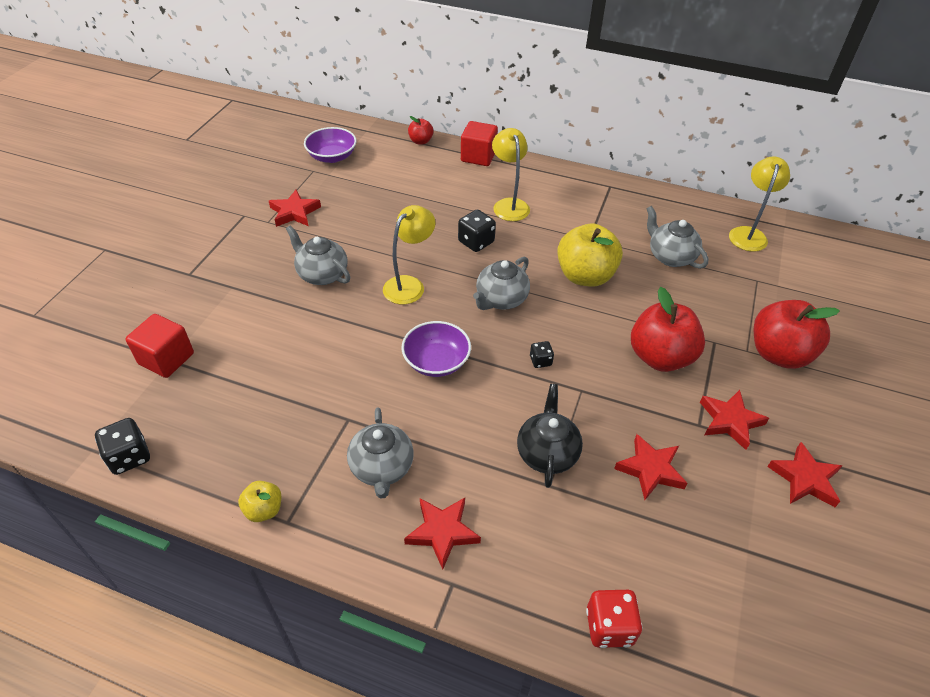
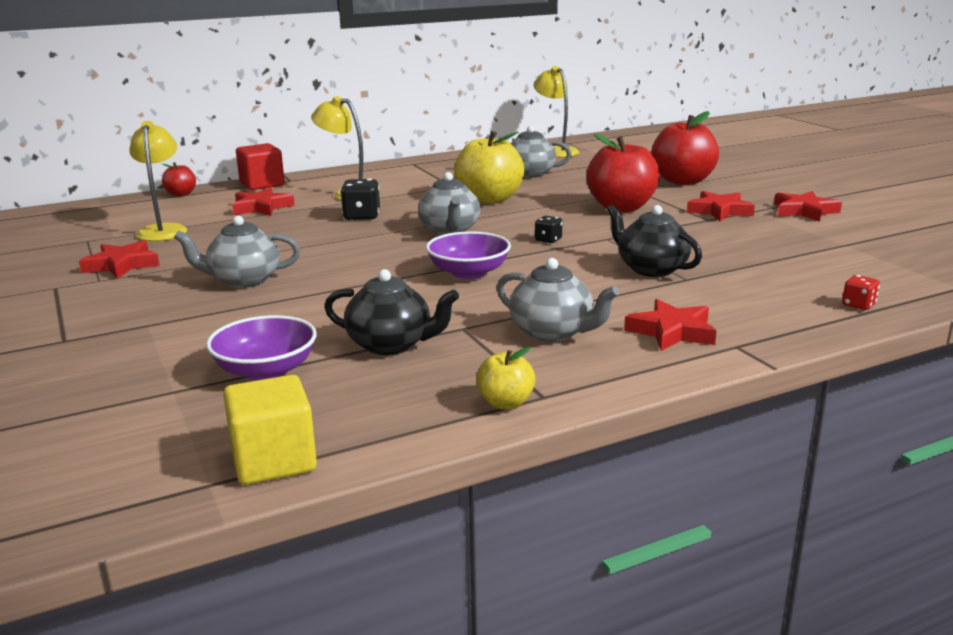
camera: 45 degrees left, 25 degrees down
(129, 457) = (274, 461): black dice -> yellow cube
(166, 359) = (166, 392): red cube -> none
(295, 404) = (391, 345): none -> black teapot
(332, 157) = (93, 228): purple bowl -> purple bowl (266, 370)
(409, 285) = (350, 253): yellow lamp -> yellow lamp (164, 230)
(609, 627) = (858, 305): red dice -> red dice, size x0.59
(650, 469) = (725, 245): red star -> red star (261, 207)

